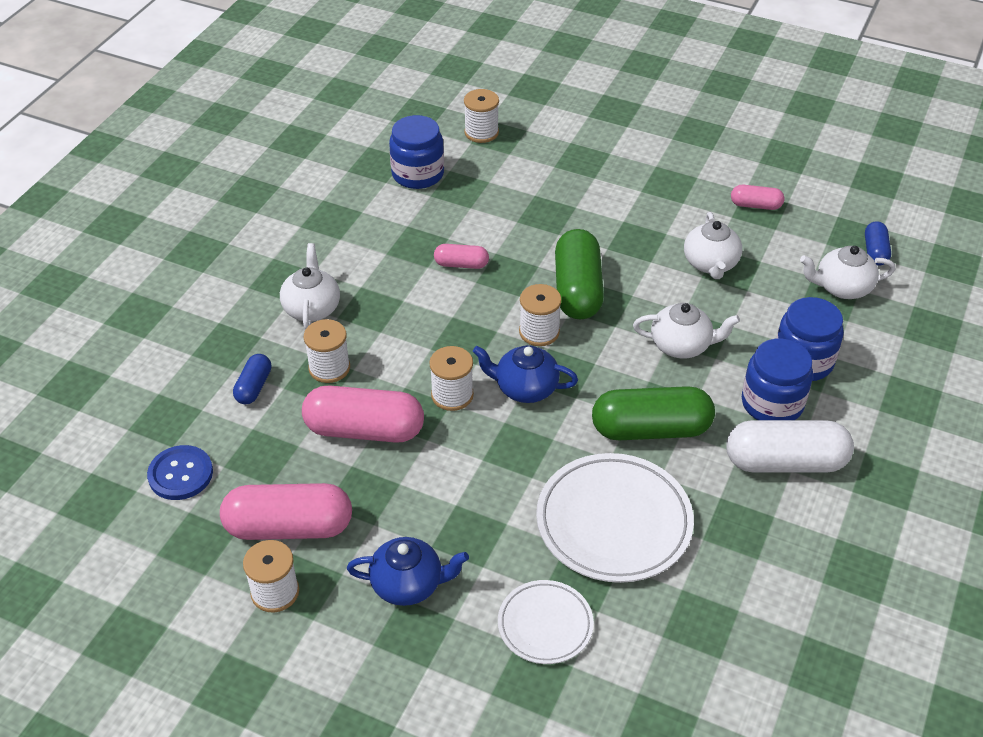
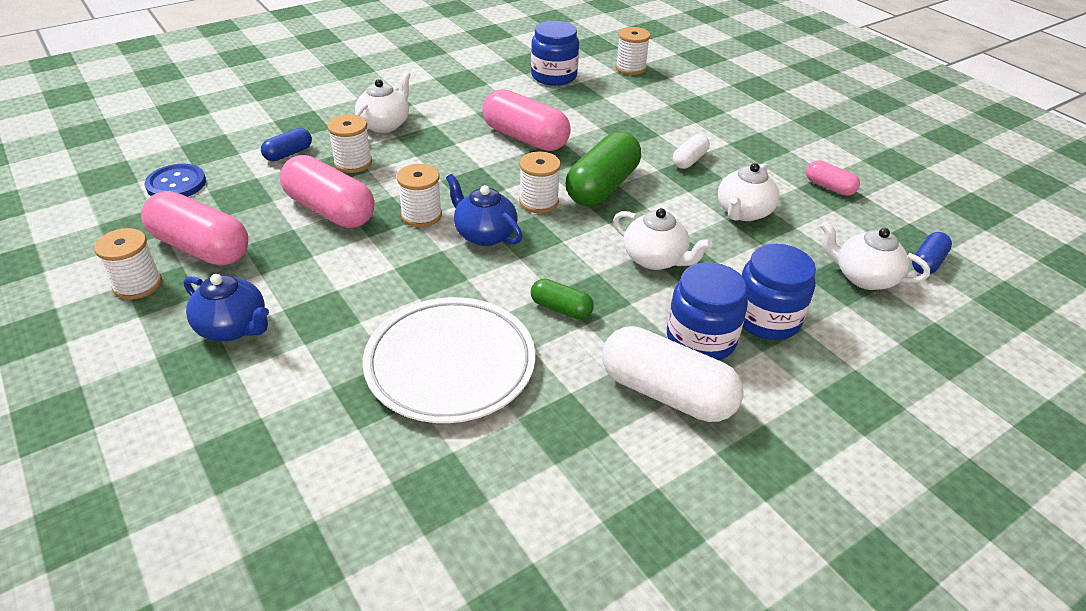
camera: 30 degrees right, 5 degrees down
(461, 264) = (525, 138): pink capsule -> pink capsule, size x1.95
(545, 625) = (301, 415): white plate -> none
(624, 226) = (689, 160): none -> white capsule
(650, 429) = (561, 309): green capsule -> green capsule, size x0.51

